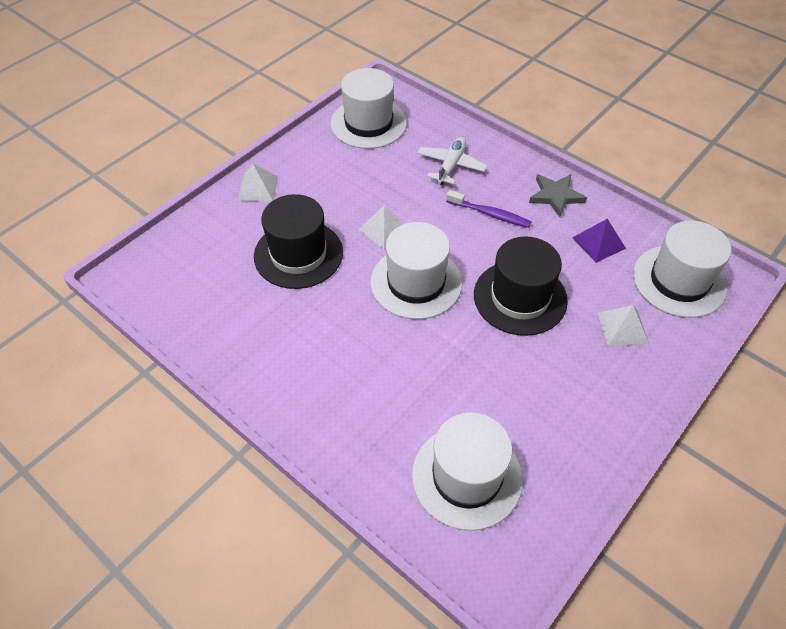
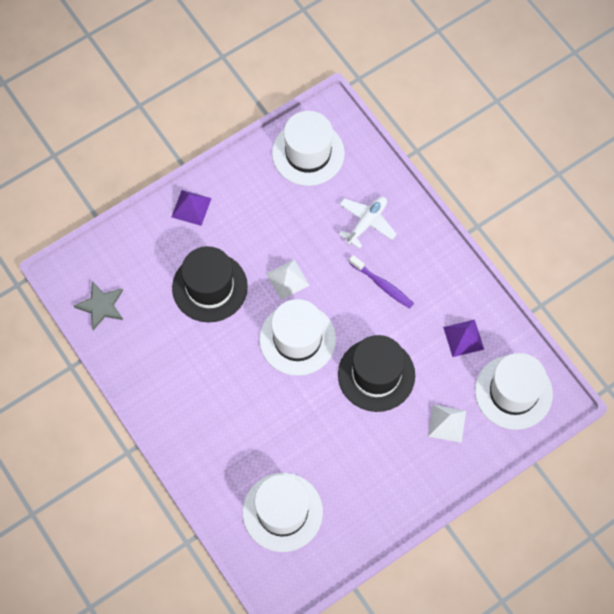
camera: 15 degrees right, 15 degrees up
(257, 188) = (191, 207): white pyramid -> purple pyramid
(556, 196) = (447, 279): grey star -> grey star (101, 306)

